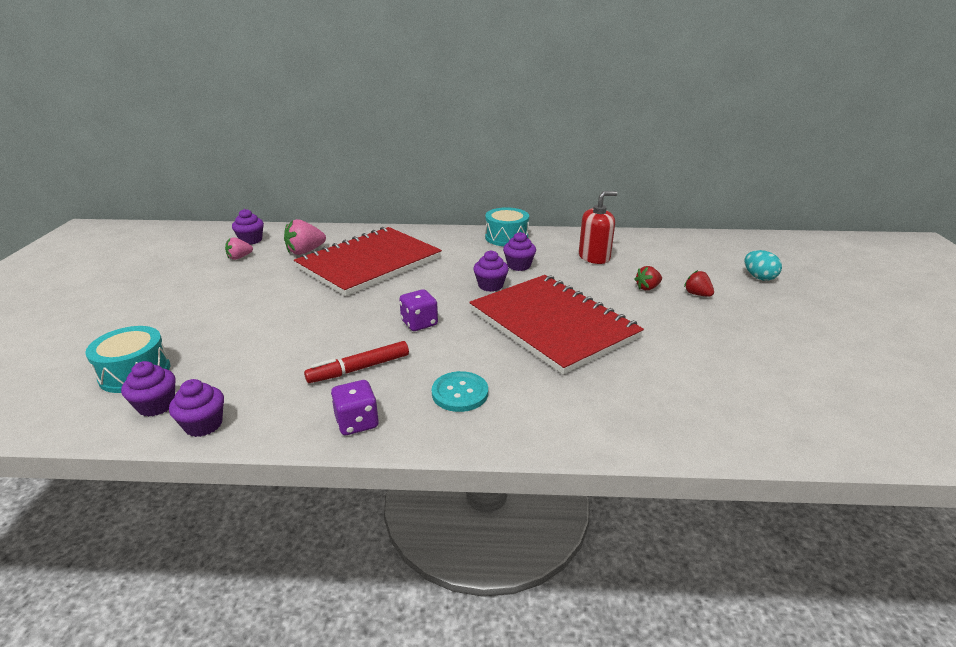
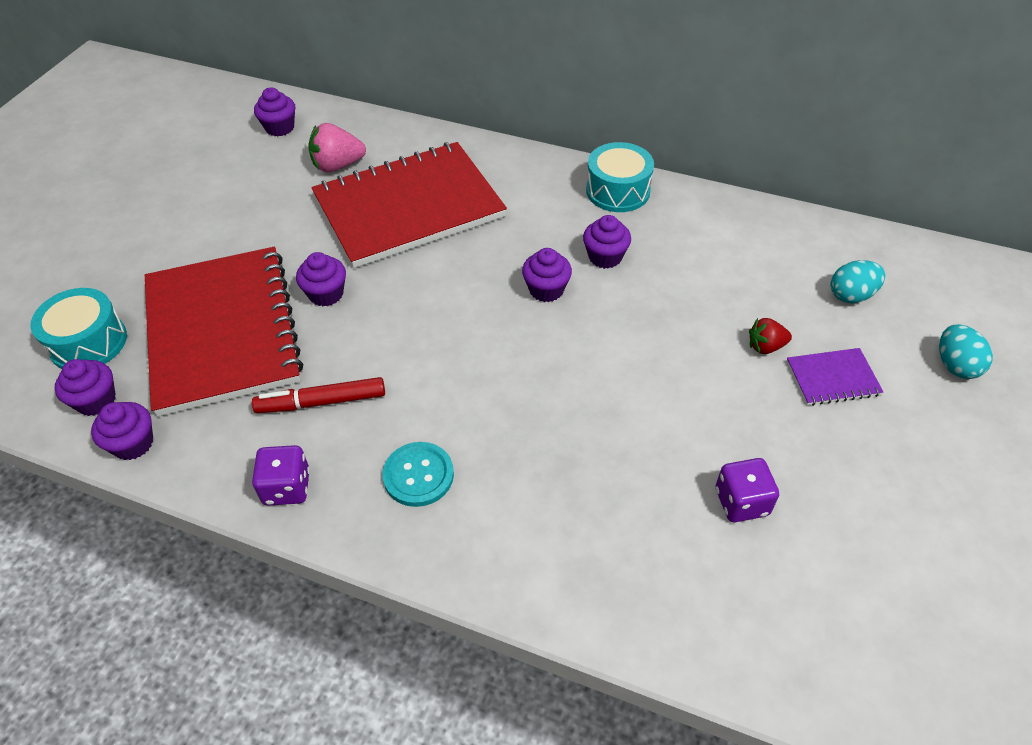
camera: 20 degrees right, 20 degrees up
(239, 257) = (255, 161): pink strawberry -> none
(331, 313) = (326, 294): none -> purple cupcake
(419, 323) = (423, 340): purple dice -> purple dice (741, 502)
(552, 324) = (591, 386): red notebook -> red notebook (222, 331)
(594, 257) = (724, 263): red soap dispenser -> none
(678, 259) = (851, 295): none -> turquoise egg
(697, 294) = (832, 378): red strawberry -> purple notebook

